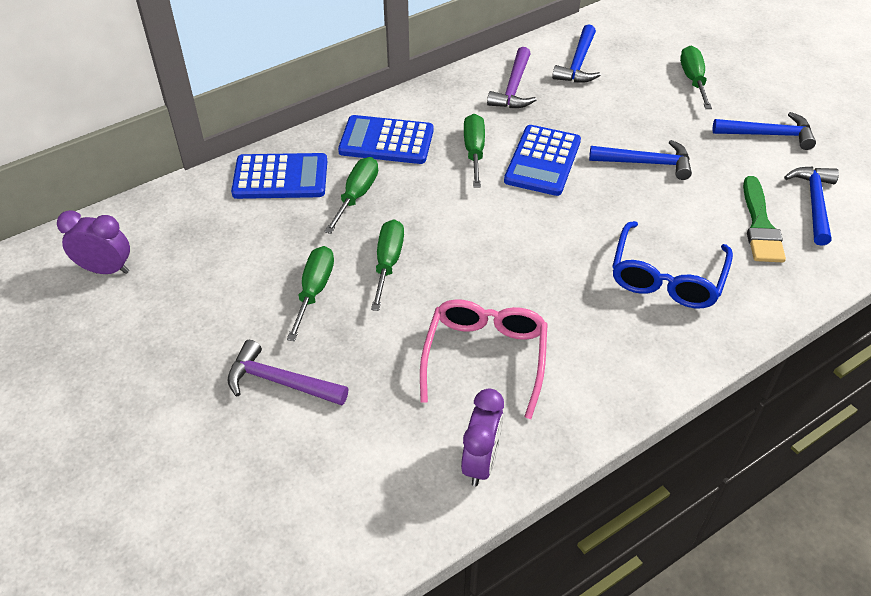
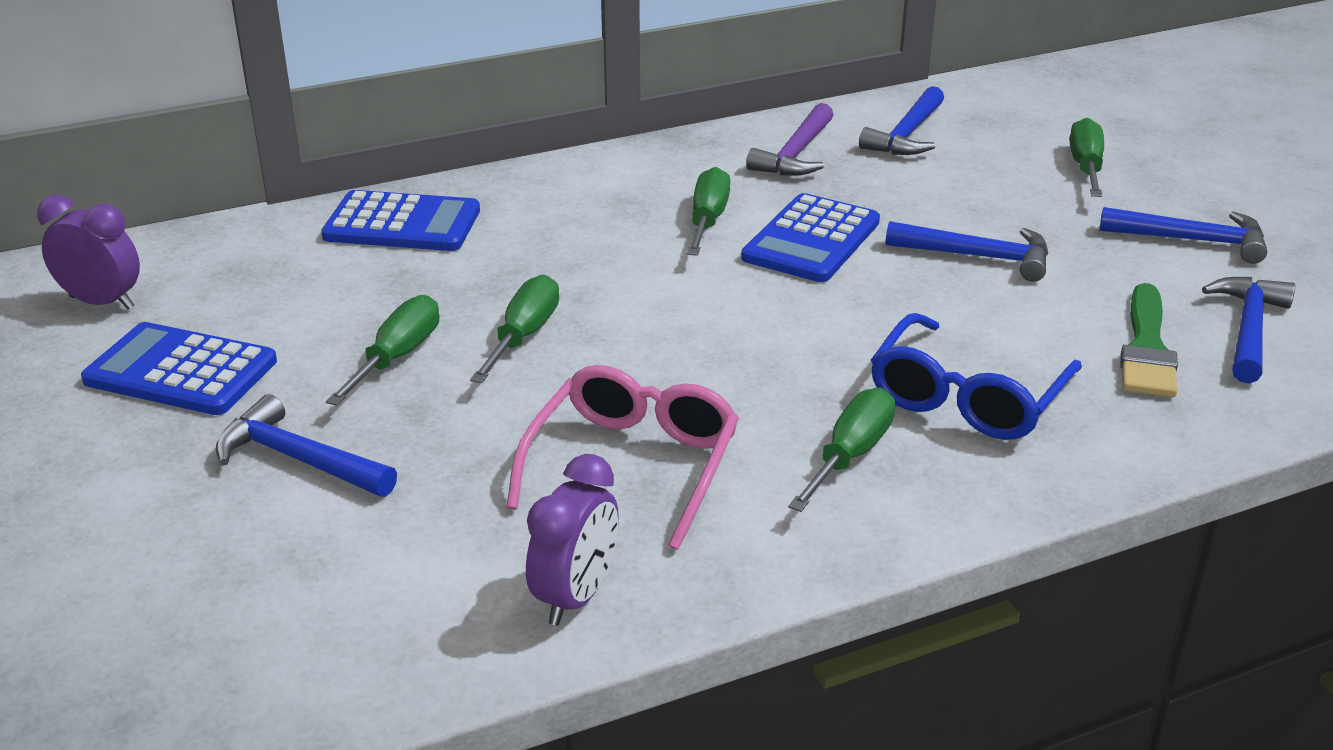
camera: 10 degrees right, 15 degrees down
(280, 382) = (299, 459): purple hammer -> blue hammer
(357, 195) = (508, 254): green screwdriver -> green screwdriver (850, 455)
(386, 141) = (577, 197): blue calculator -> blue calculator (181, 371)

